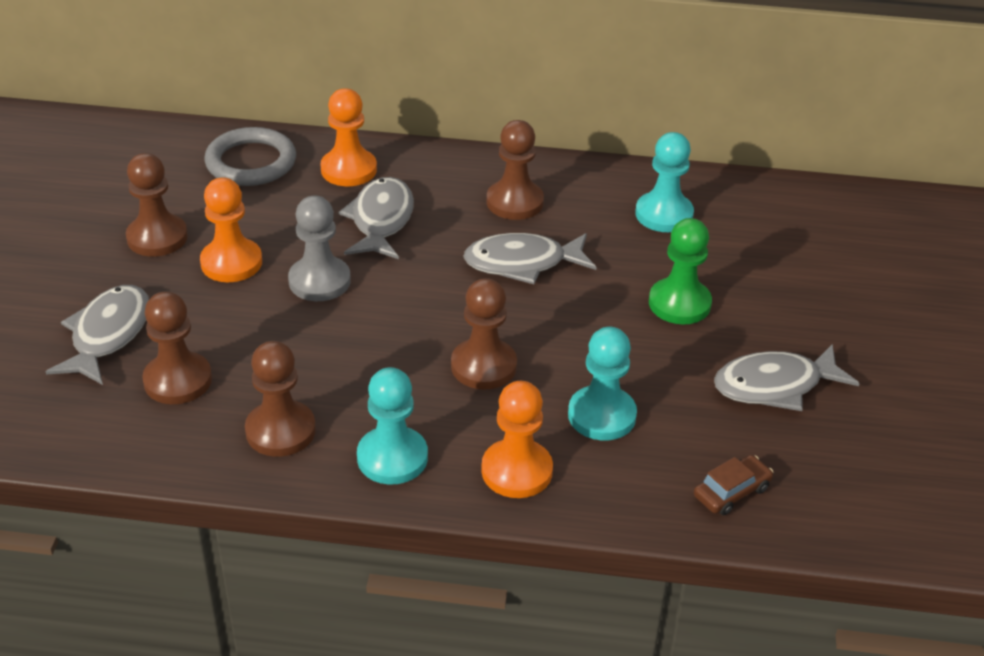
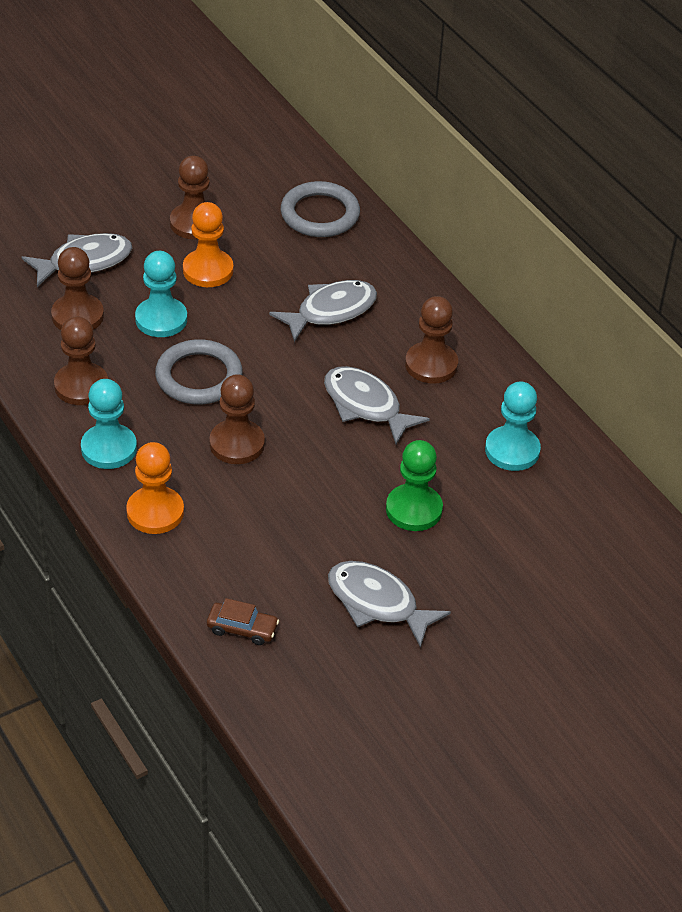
camera: 50 degrees right, 5 degrees up
(319, 281) = (235, 320): grey pawn -> none
(348, 170) = (368, 263): orange pawn -> none
(366, 343) = (199, 377): none -> grey ring
(602, 415) = (250, 527): turquoise pawn -> turquoise pawn (161, 319)

